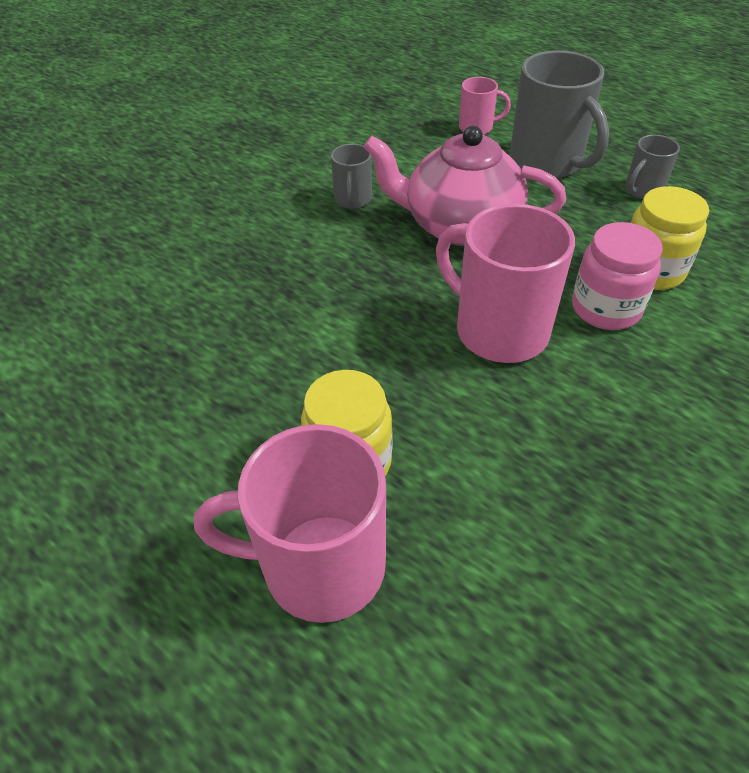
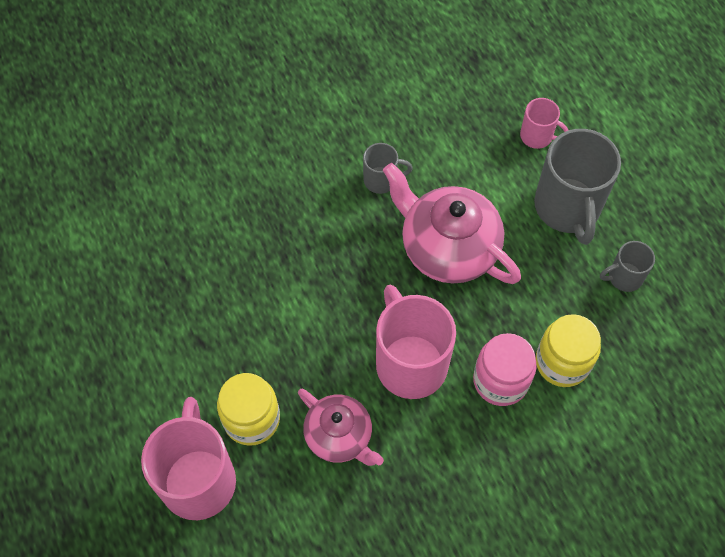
camera: 25 degrees right, 15 degrees up
(319, 566) = (198, 479): pink mug -> pink mug turned 60 degrees clockwise
(353, 199) = (381, 180): grey mug -> grey mug turned 120 degrees counterclockwise
(473, 432) = (340, 436): none -> pink teapot

